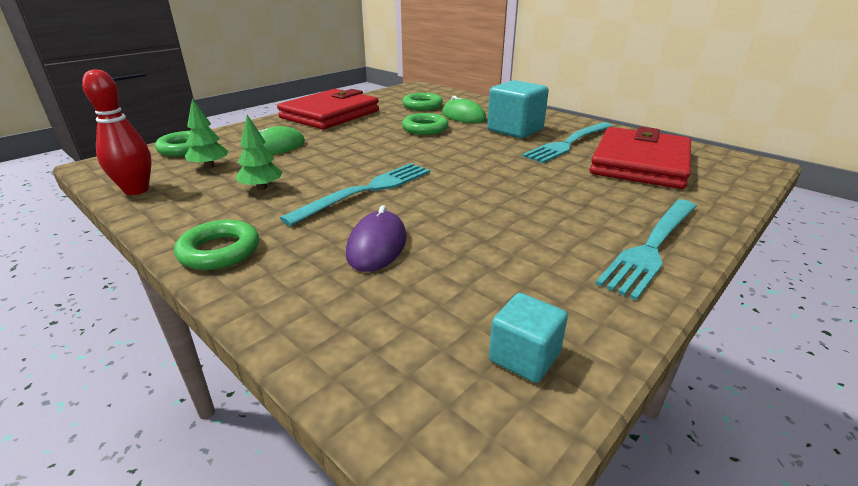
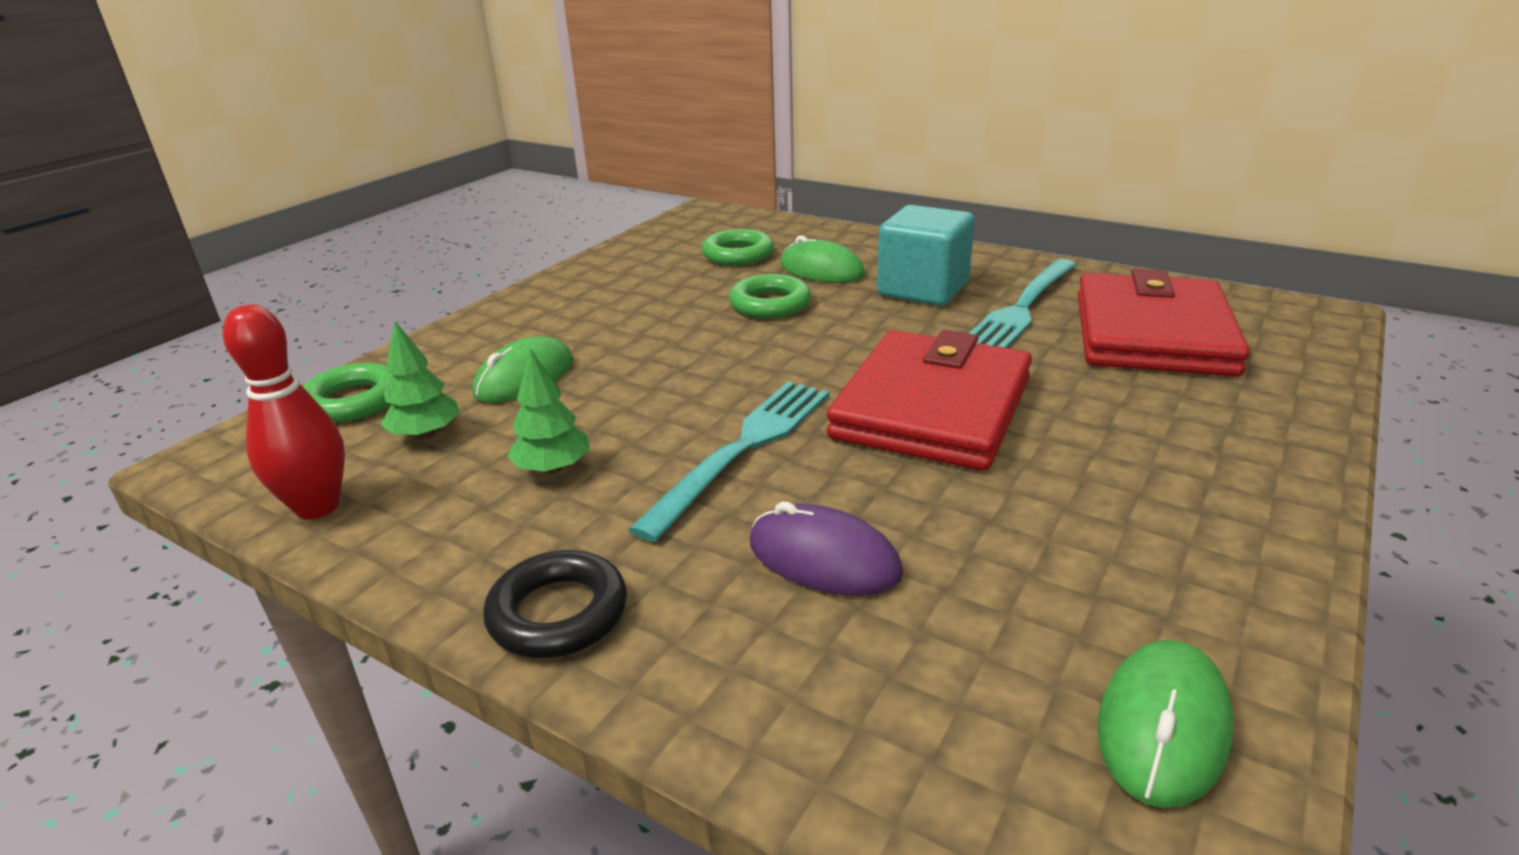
camera: 10 degrees left, 0 degrees up
(219, 251) = (558, 613): green ring -> black ring
(330, 114) = (583, 292): red wallet -> red wallet (932, 408)
(377, 246) = (824, 558): purple mouse -> purple mouse turned 60 degrees counterclockwise
(524, 357) = (1163, 726): turquoise cube -> green mouse
(651, 247) = (1246, 493): turquoise fork -> none

